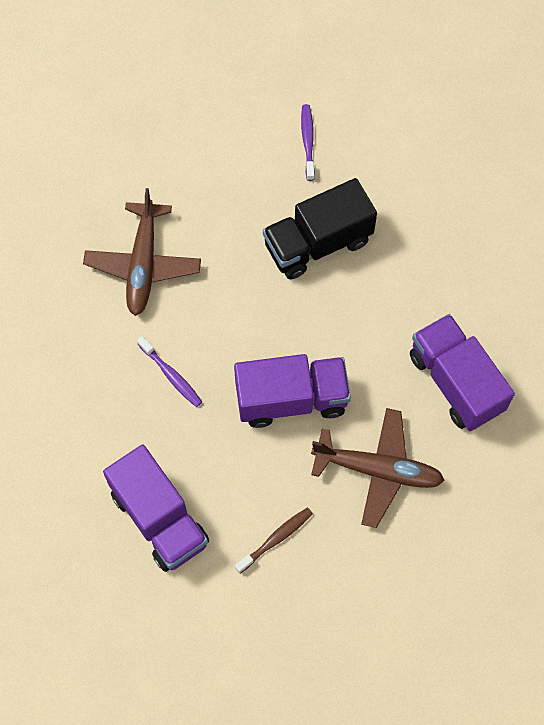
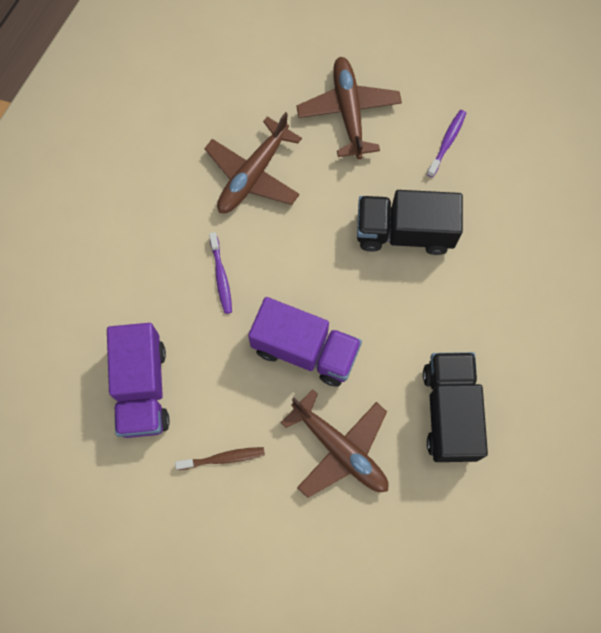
camera: 30 degrees right, 5 degrees up
(198, 159) = (348, 111): none -> brown plane
(455, 382) = (449, 412): purple truck -> black truck

